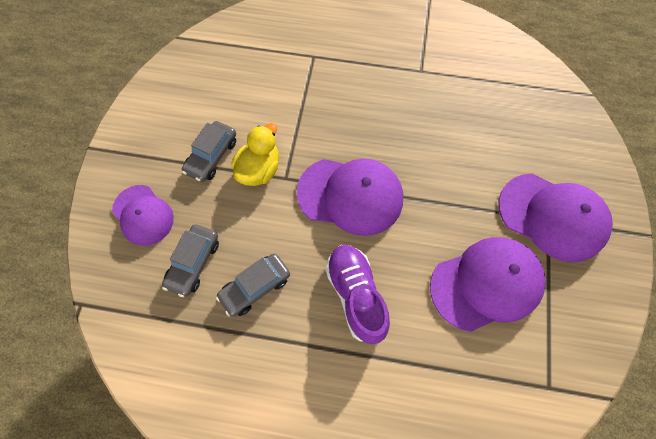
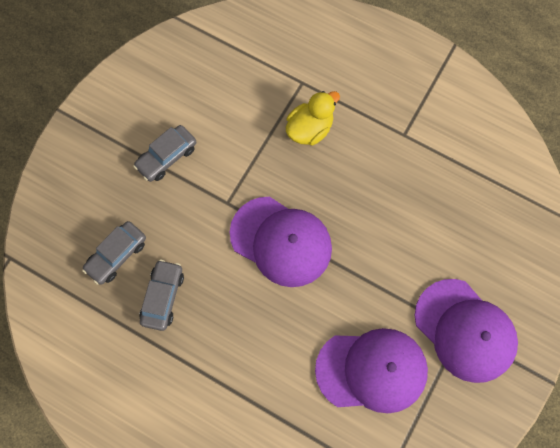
camera: 20 degrees right, 5 degrees up
(143, 215) = (87, 194): purple cap -> none
(255, 287) = (163, 297): grey car -> grey car turned 120 degrees clockwise
(259, 169) = (206, 185): yellow duck -> yellow duck (310, 129)
(356, 295) = (249, 337): purple shoe -> none

